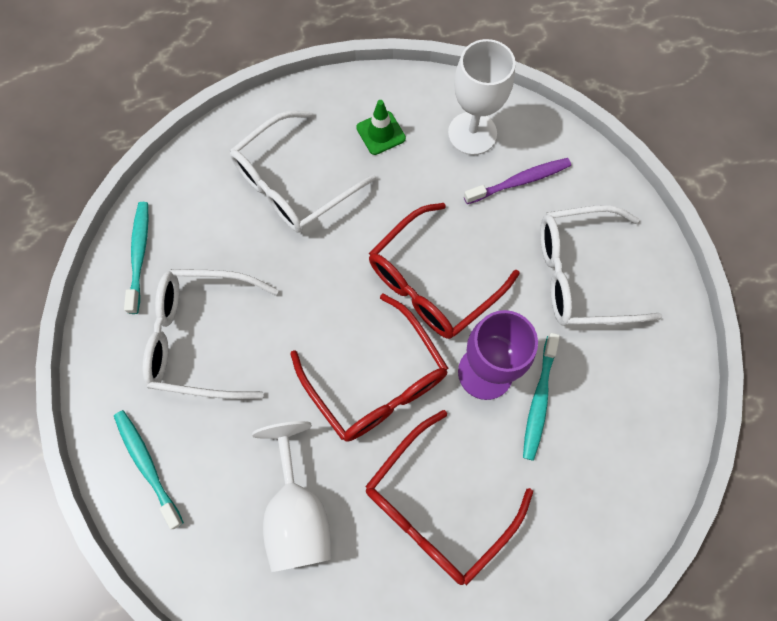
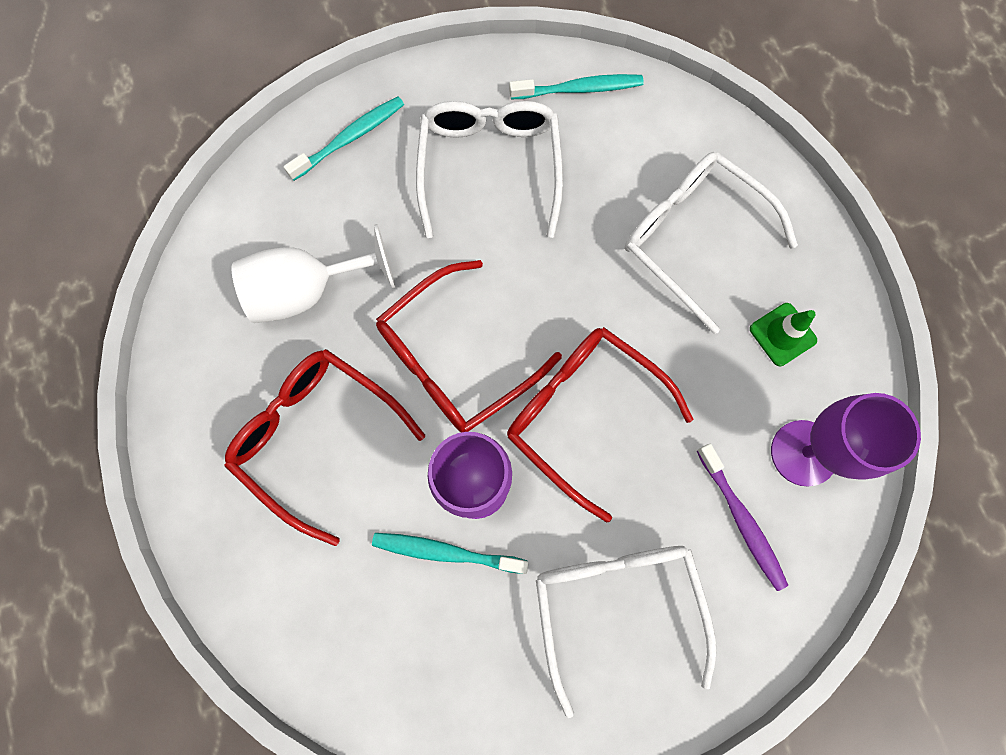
camera: 85 degrees right, 5 degrees up
(472, 133) = (804, 453): white goblet -> purple goblet

